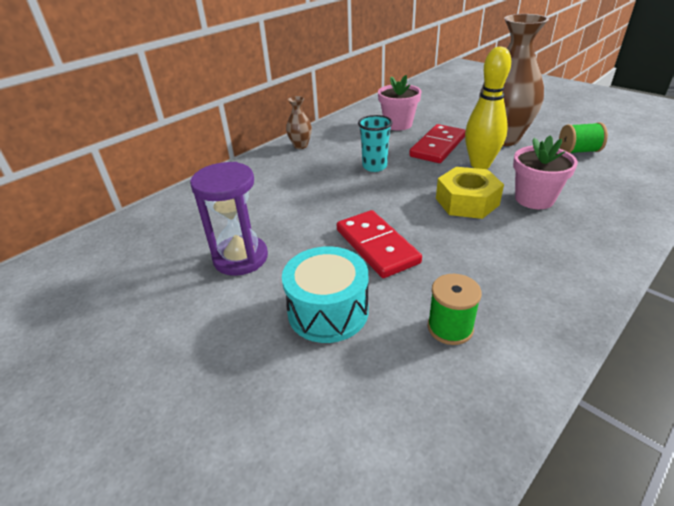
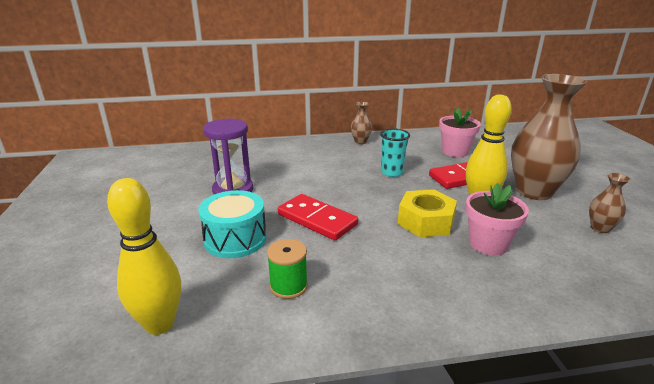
camera: 35 degrees right, 10 degrees down
(377, 246) = (317, 219): red domino -> red domino turned 60 degrees counterclockwise
(392, 454) = (160, 324): none -> yellow bowling pin
(578, 151) = (600, 228): green spool -> brown vase

